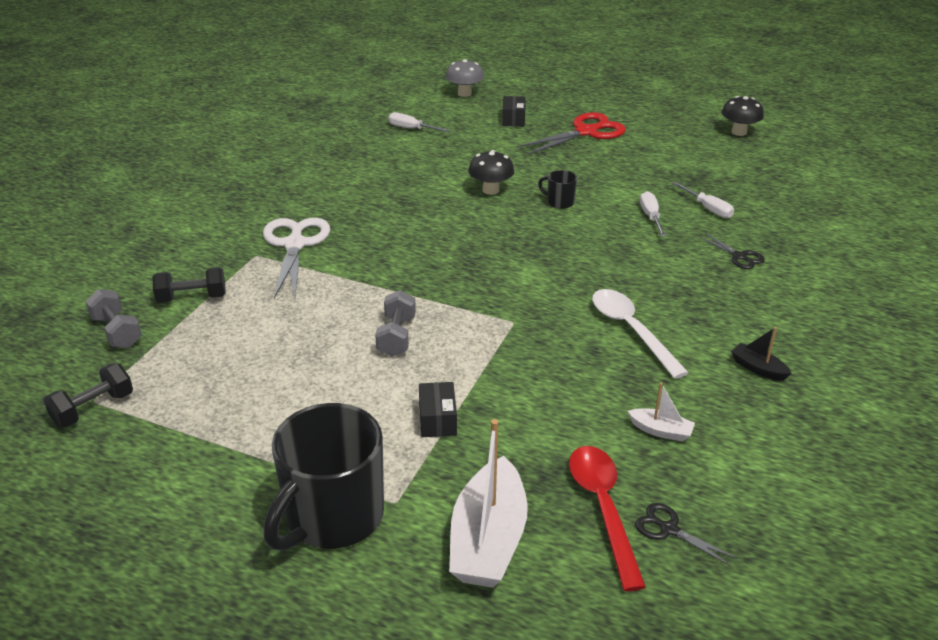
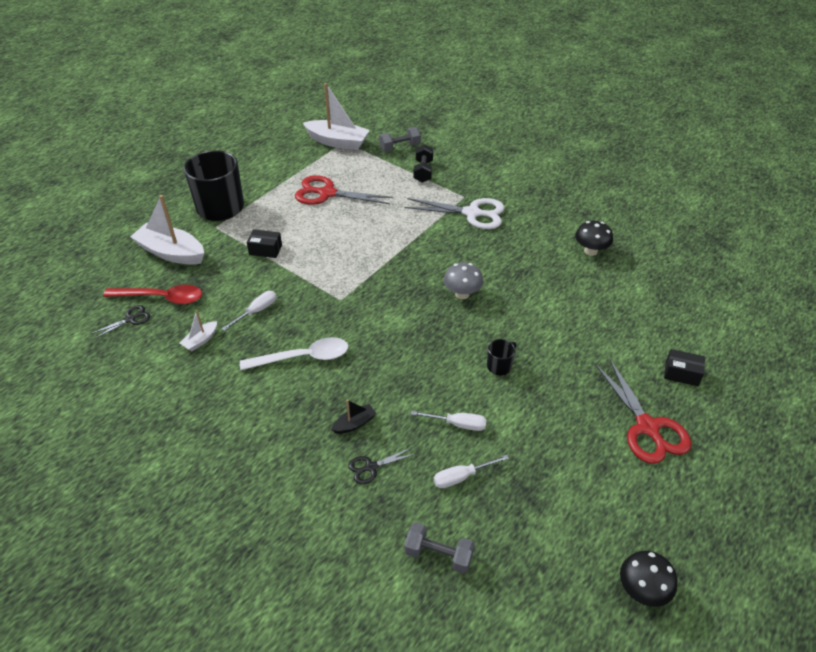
camera: 105 degrees right, 10 degrees up
(93, 409) = (337, 142): black dumbbell -> white boat
(266, 386) = (327, 193): none -> red scissors
(396, 336) = (349, 245): grey dumbbell -> grey dumbbell (438, 555)
(411, 129) = (659, 296): white screwdriver -> white screwdriver (256, 311)
(464, 93) = (748, 348): grey mushroom -> grey mushroom (462, 294)
(490, 190) = (530, 325): black mushroom -> black mushroom (590, 251)
(758, 368) = (226, 415): black boat -> black boat (354, 424)

